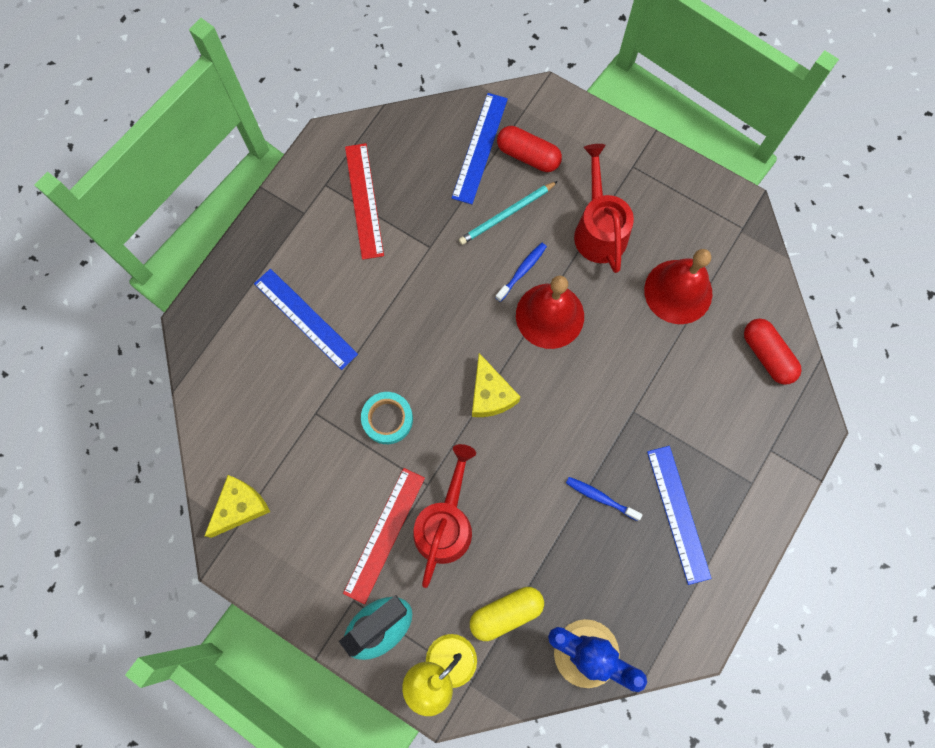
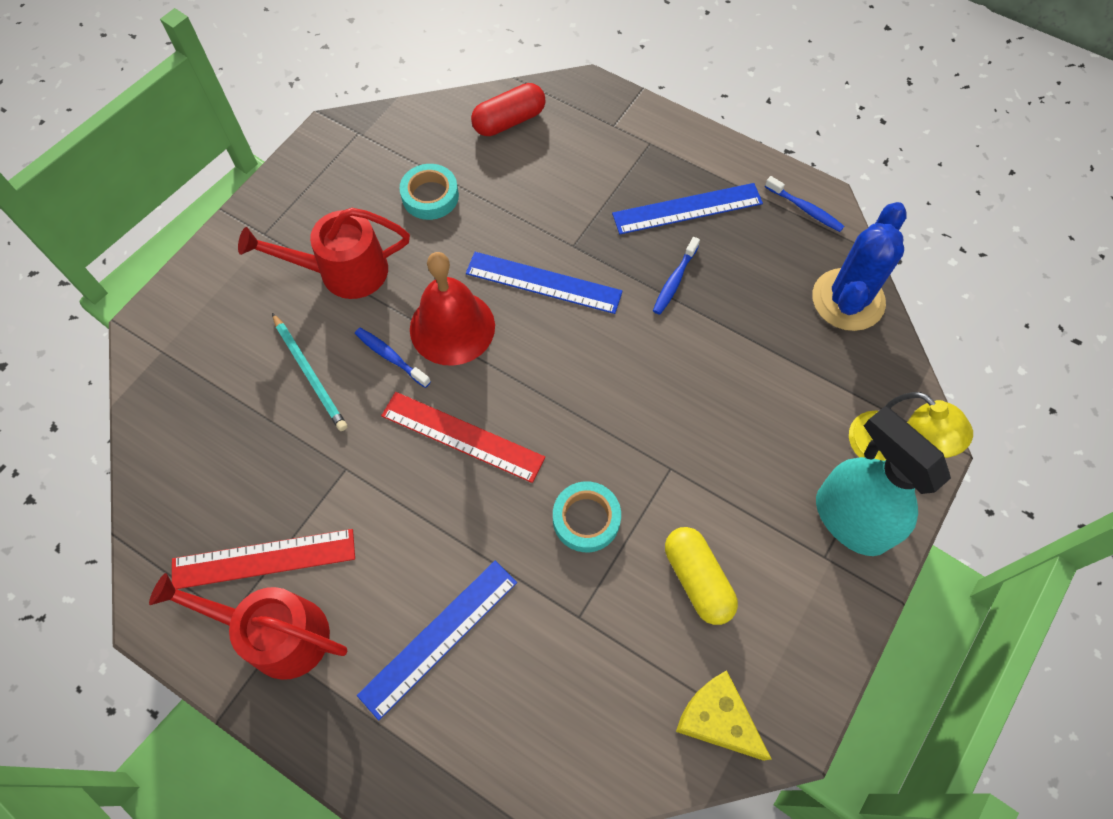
camera: 90 degrees left, 10 degrees down
(384, 534) = (737, 520): red ruler -> red ruler (462, 436)
(445, 523) = (717, 446): red watering can -> red watering can (276, 633)
(480, 148) = (207, 406): blue ruler -> blue ruler (543, 282)
(490, 394) = (552, 395): yellow cheese -> none
(506, 613) = (816, 379): yellow capsule -> yellow capsule (697, 579)
(528, 156) = (229, 348): red capsule -> none
(678, 291) = (430, 196): red bell -> turquoise tape
(684, 625) = (805, 209): none -> blue toothbrush

